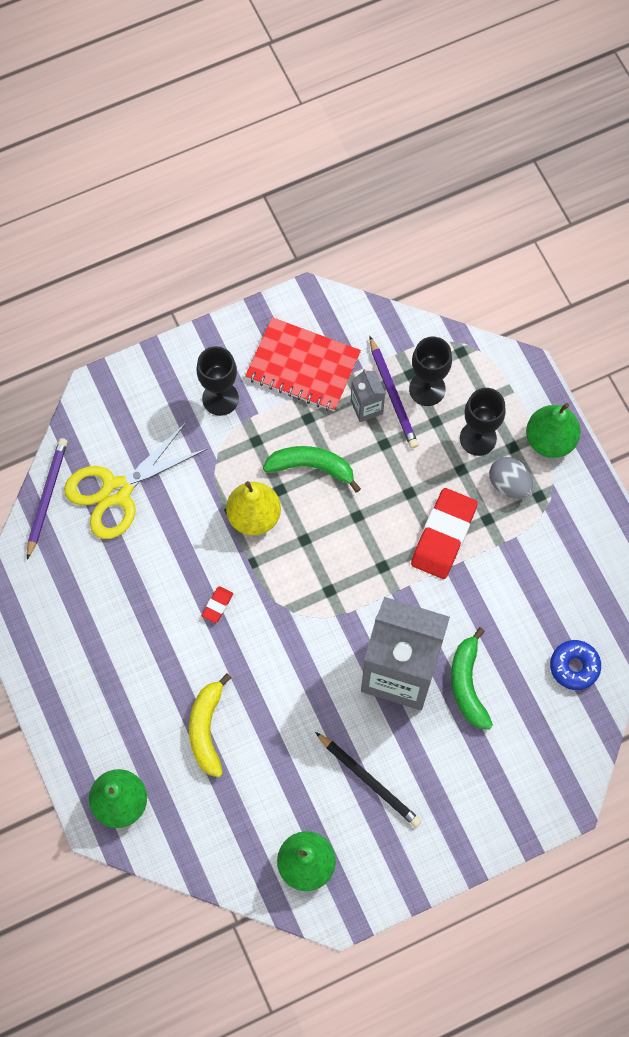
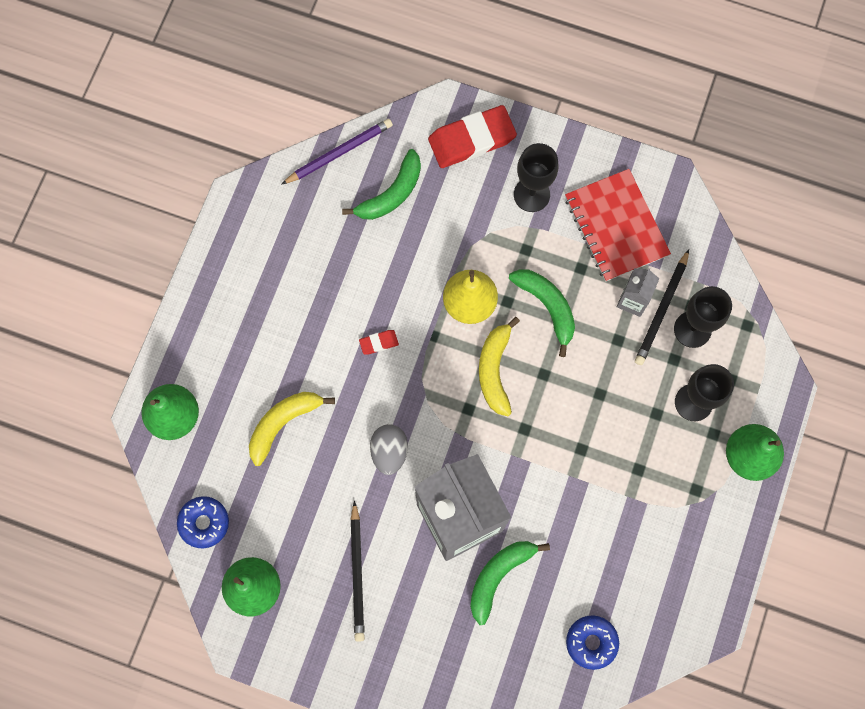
camera: 45 degrees right, 5 degrees up
(117, 491) = (391, 194): yellow scissors -> green banana
(222, 856) = (204, 523): none -> blue donut
(320, 545) = (494, 370): none -> yellow banana
(392, 395) = (661, 309): purple pencil -> black pencil
(443, 535) = (593, 450): red eraser -> red eraser (471, 139)
(509, 484) = (682, 459): grey egg -> grey egg (389, 452)

